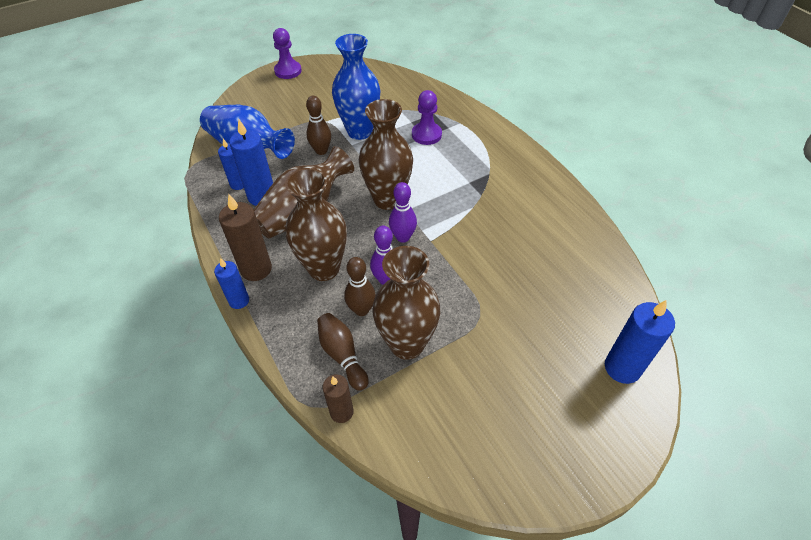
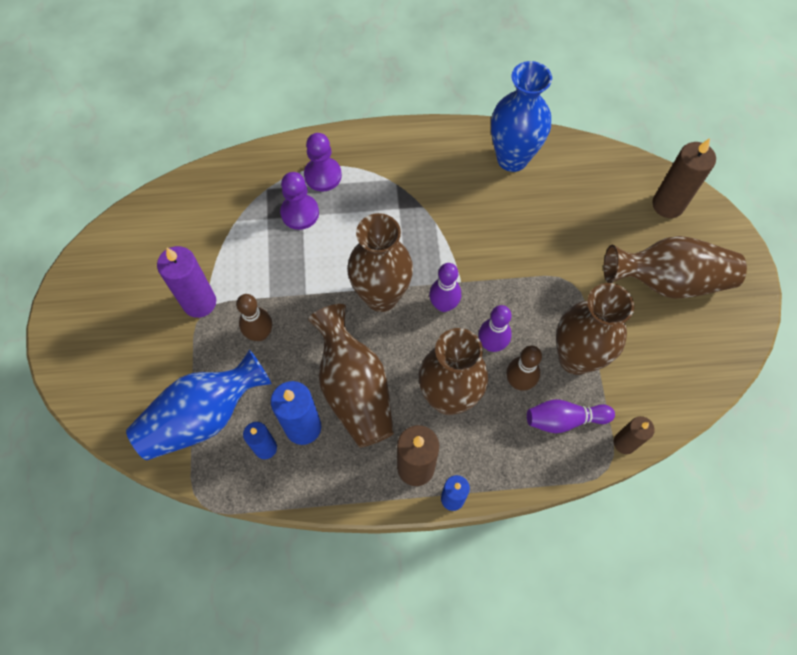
camera: 65 degrees left, 15 degrees up
(288, 71) = (66, 316): purple pawn -> purple pawn (323, 175)
(328, 116) = (199, 302): none -> purple candle
(342, 355) = (564, 419): brown bowling pin -> purple bowling pin
(359, 131) = (250, 279): blue vase -> blue vase (512, 158)
(536, 395) = (668, 280): none -> brown vase
(622, 368) = (668, 205): blue candle -> brown candle

